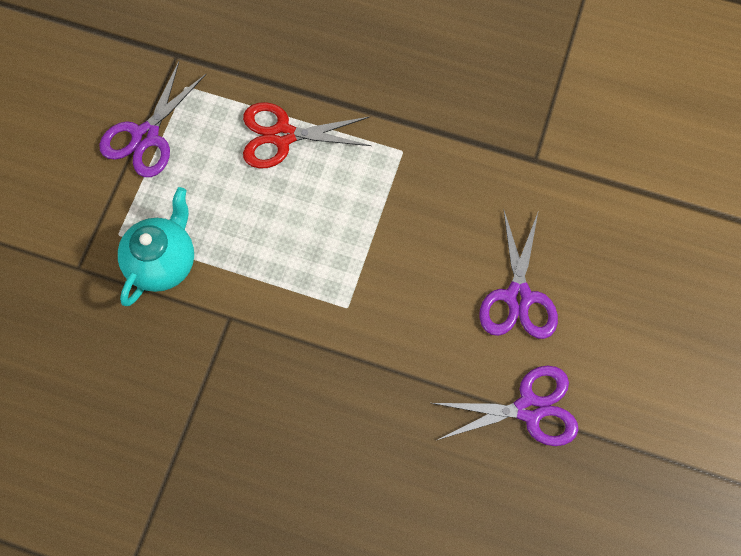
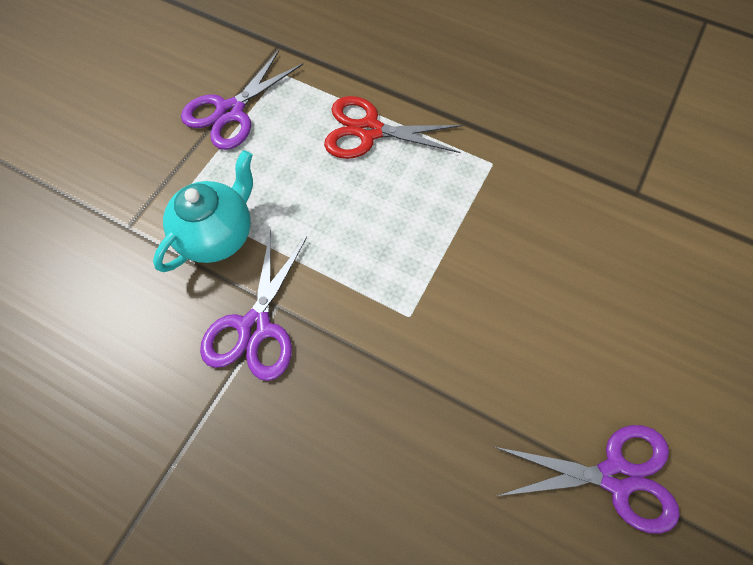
camera: 10 degrees right, 5 degrees down
(518, 297) = (609, 337): purple scissors -> purple scissors (255, 327)

